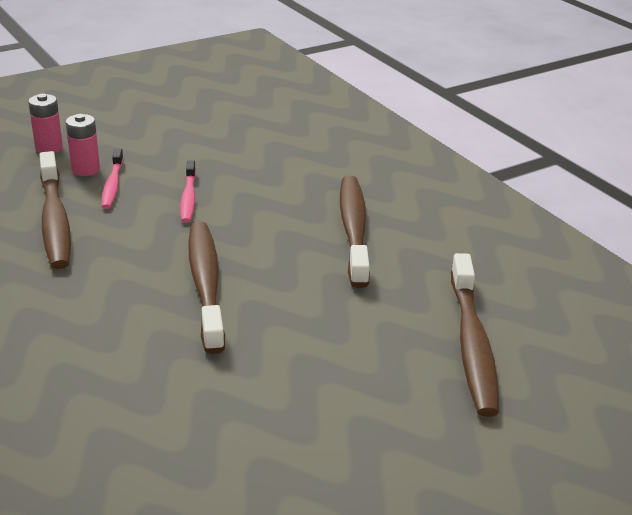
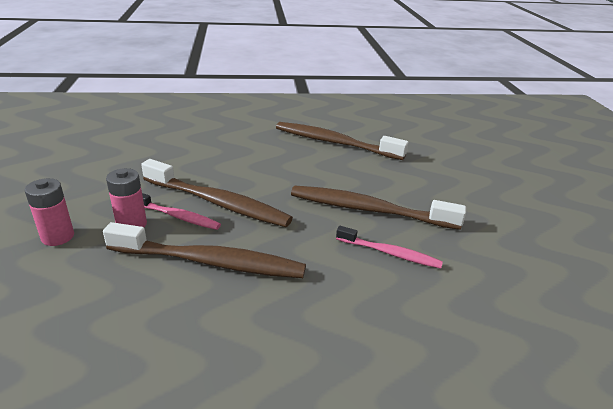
camera: 65 degrees left, 0 degrees up
(188, 197) = (237, 187): pink toothbrush -> pink toothbrush (389, 253)
(472, 343) = (472, 146): brown toothbrush -> brown toothbrush (217, 202)

